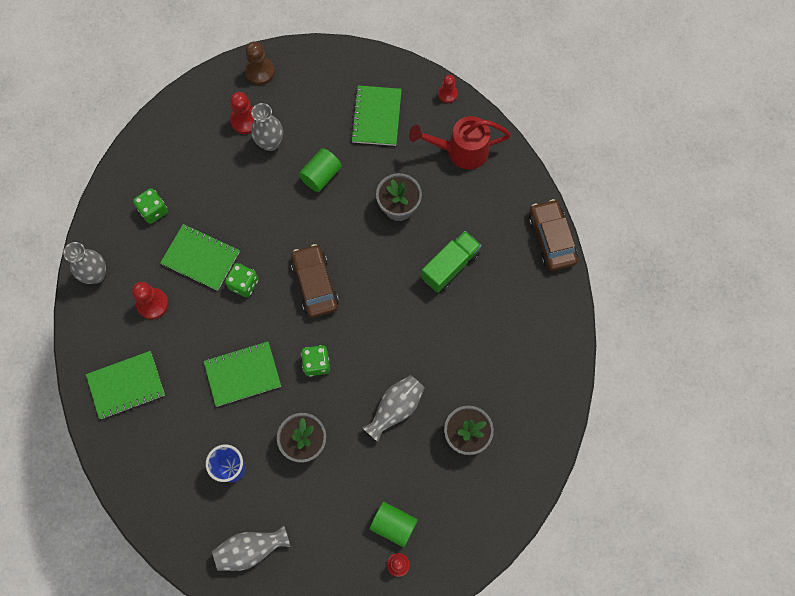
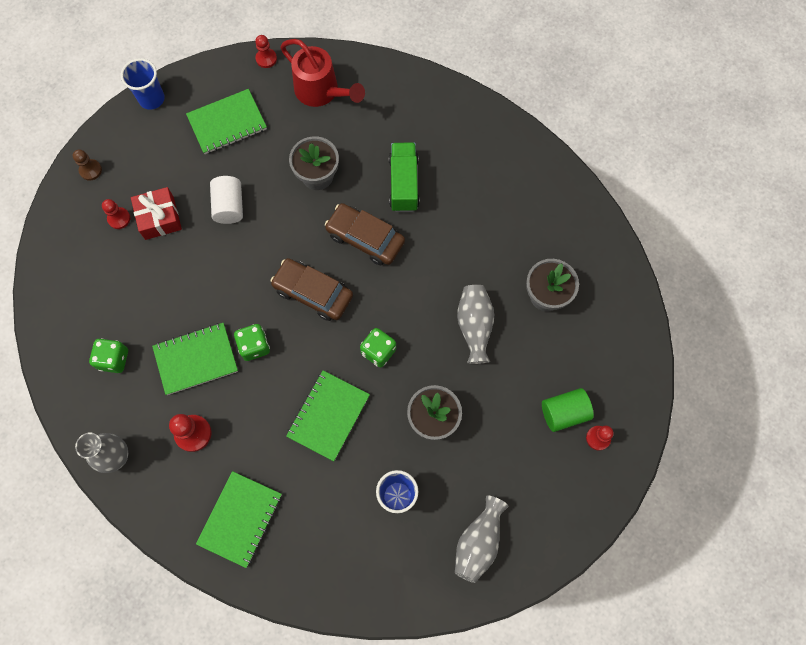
camera: 45 degrees left, 0 degrees up
(245, 120) = (119, 218): red pawn -> red pawn, size x0.67
(260, 72) = (90, 170): brown pawn -> brown pawn, size x0.67
(270, 143) = (159, 218): grey vase -> red gift
(321, 175) = (229, 206): green cylinder -> white cylinder
(345, 56) = (151, 99): none -> blue cup
(376, 117) = (227, 123): green notebook -> green notebook turned 75 degrees counterclockwise
(461, 151) = (321, 92): red watering can -> red watering can turned 90 degrees counterclockwise
(551, 239) = (457, 97): brown car -> brown car (365, 238)

